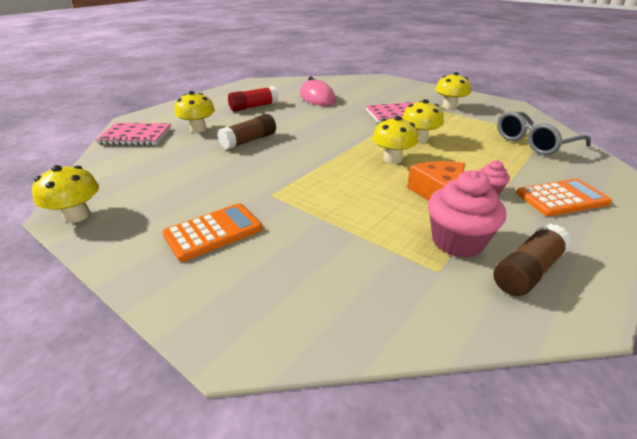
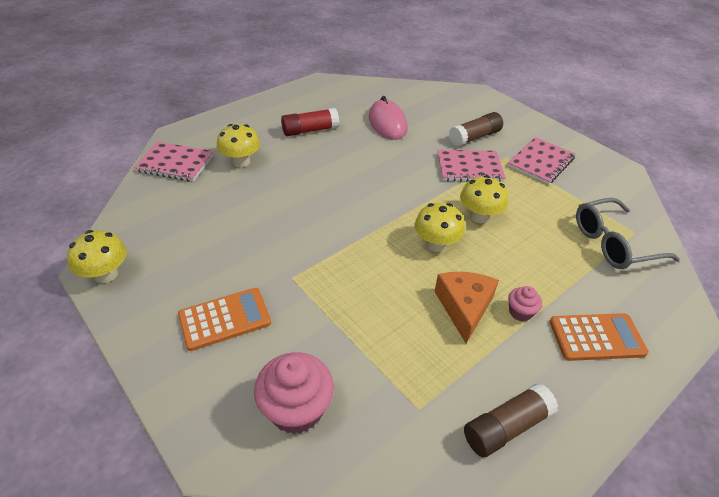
camera: 10 degrees right, 10 degrees up
(249, 141) = (290, 189): brown glue stick -> brown glue stick (474, 137)
(449, 106) = (541, 162): yellow mushroom -> pink notebook
(457, 242) = (454, 376): pink cupcake -> pink cupcake (296, 409)

